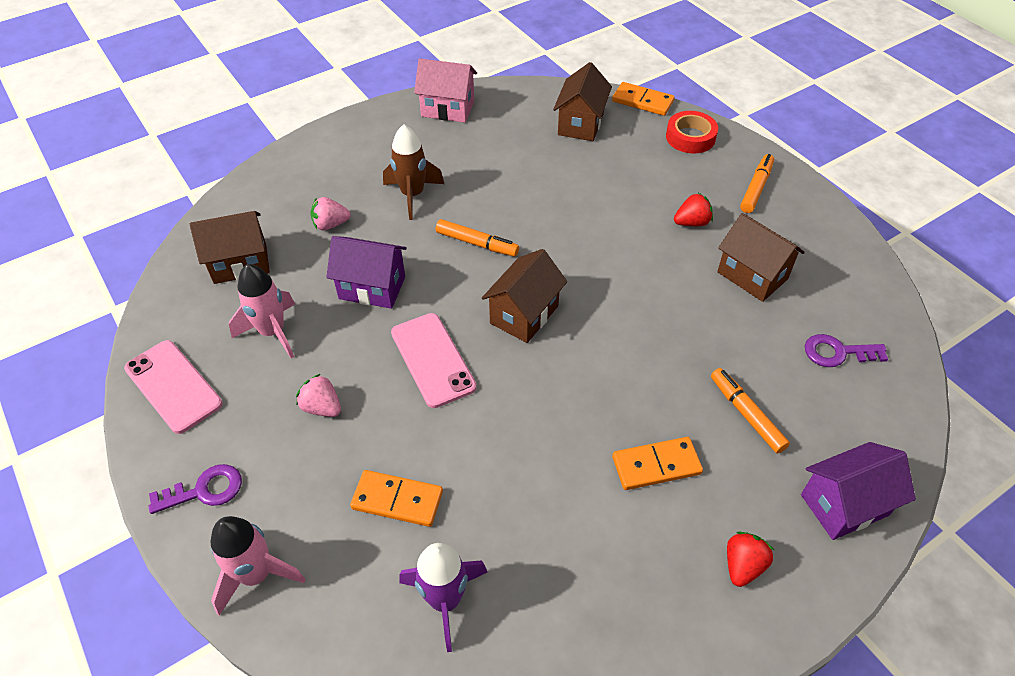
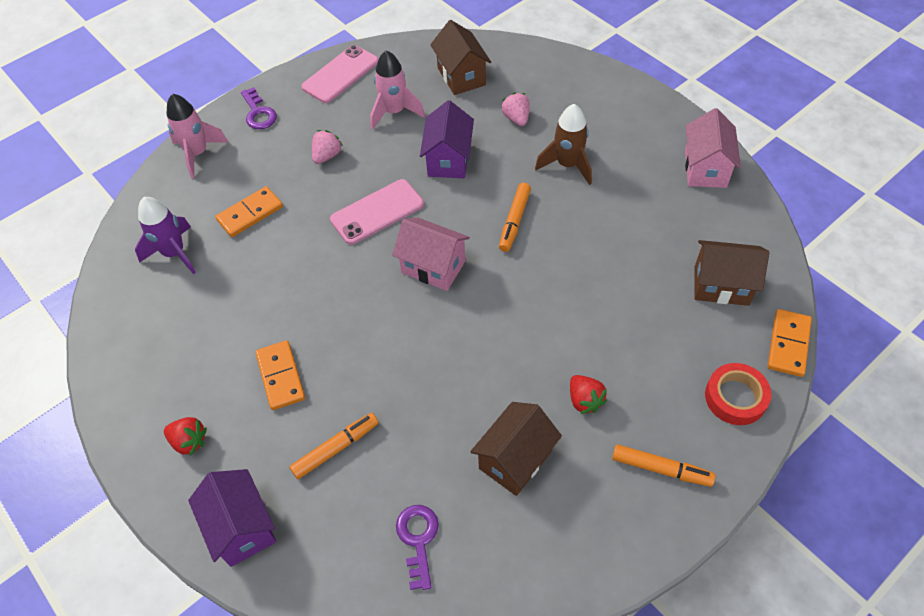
camera: 85 degrees right, 5 degrees up
(397, 500) = (250, 213): orange domino -> orange domino turned 45 degrees clockwise
(524, 314) = (433, 267): brown house -> pink house

